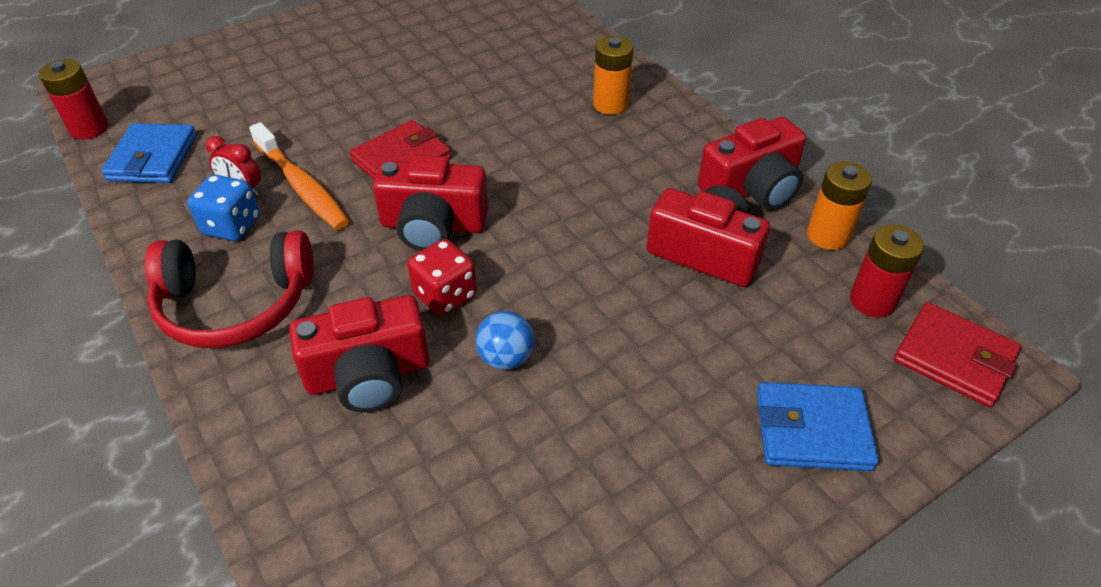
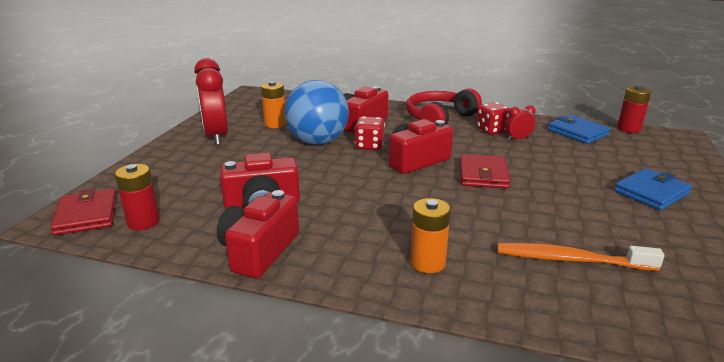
camera: 140 degrees right, 20 degrees down
(231, 226) = (492, 130): blue dice -> red dice
(302, 186) = (499, 149): orange toothbrush -> orange toothbrush (570, 260)
(506, 358) = (318, 142): blue ball -> blue ball, size x2.24
(669, 502) = (216, 137): none -> red clock
(812, 430) = (165, 168): blue wallet -> blue wallet (651, 192)
(828, 235) = (186, 244): orange battery -> orange battery (275, 124)
(954, 358) = (87, 215): red wallet -> red wallet turned 75 degrees clockwise

